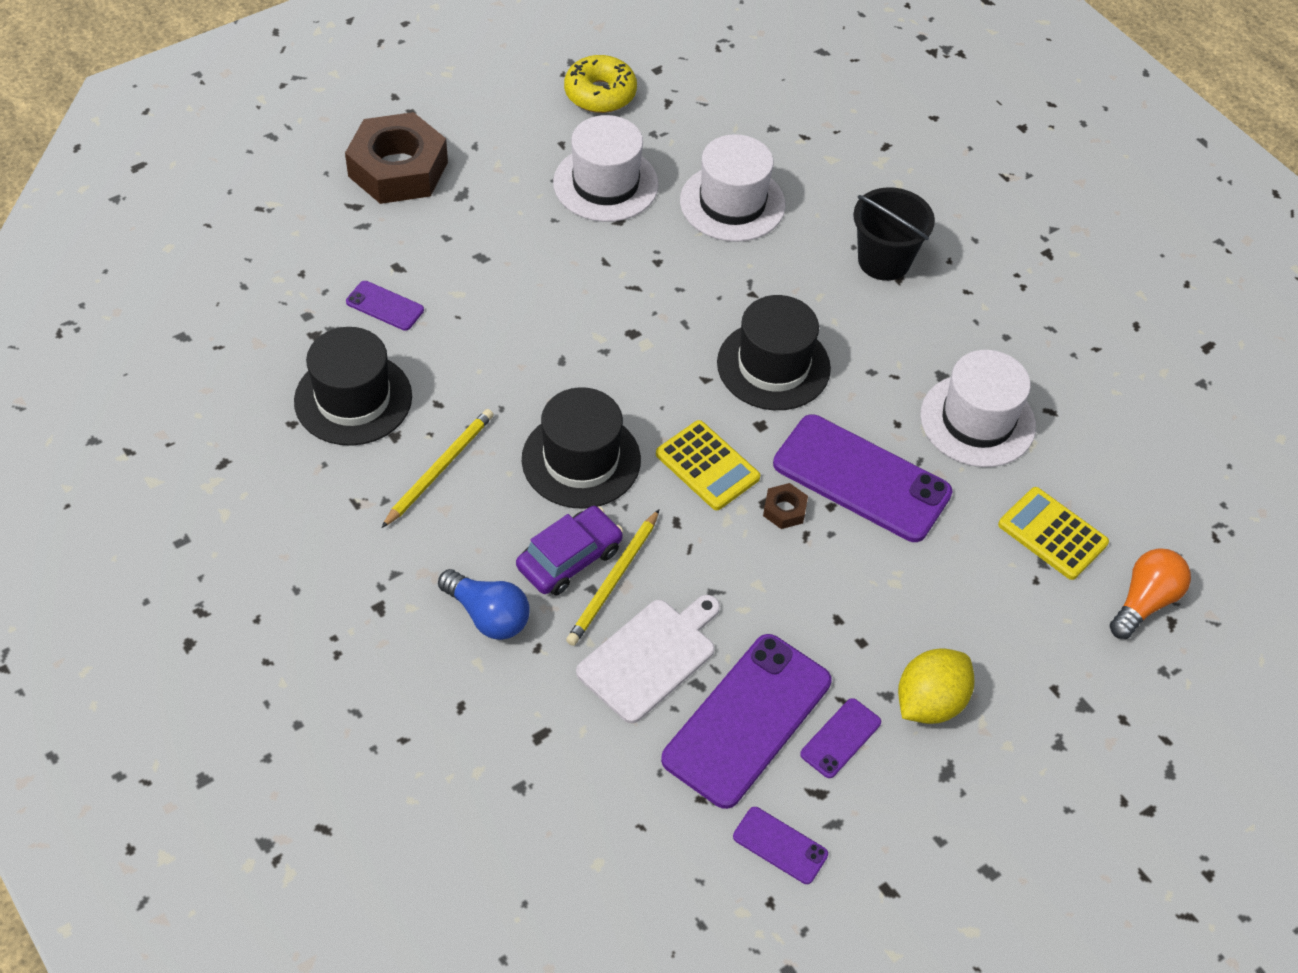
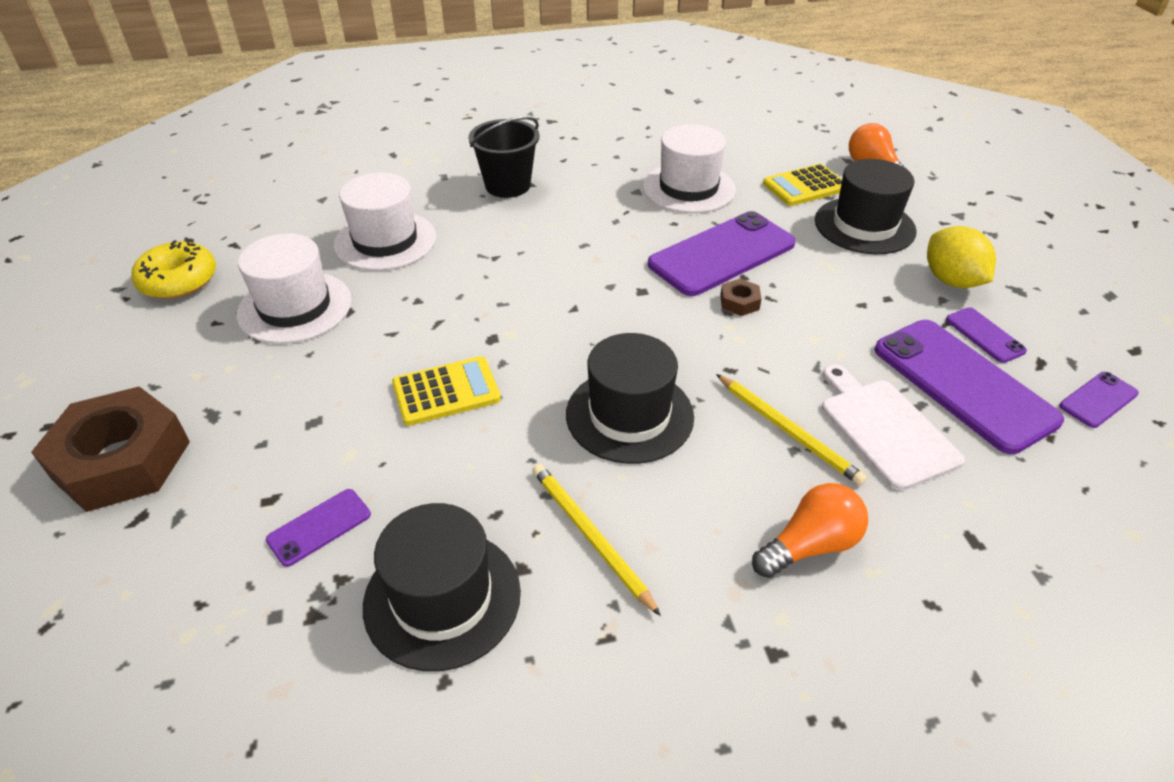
camera: 65 degrees left, 10 degrees down
(488, 615) = (810, 545): blue light bulb -> orange light bulb
(569, 558) = (751, 457): purple car -> none
(707, 466) = (673, 333): yellow calculator -> yellow calculator (446, 391)
(773, 366) = (581, 267): black hat -> black hat (864, 226)

